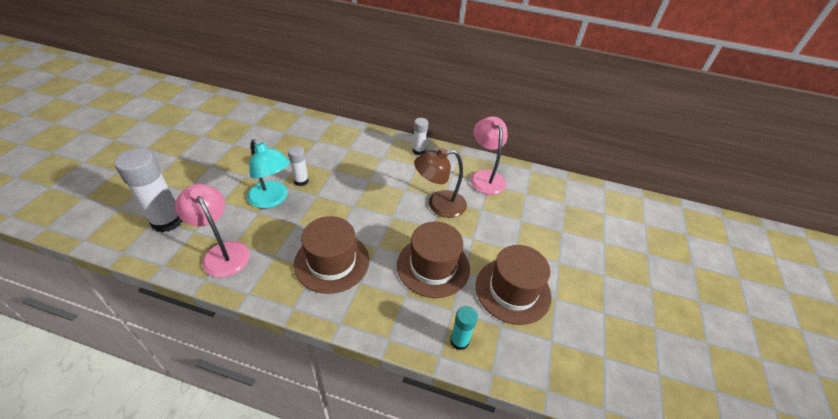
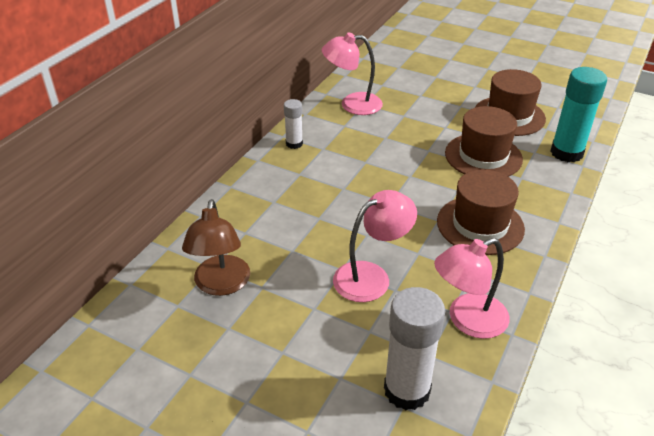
camera: 75 degrees left, 5 degrees down
(272, 199) = (371, 276): turquoise lamp -> pink lamp
(301, 181) = (336, 248): white glue stick -> none
(439, 205) = (395, 141): brown lamp -> brown lamp (221, 285)
(459, 341) = (566, 153): turquoise glue stick -> turquoise glue stick, size x1.84

